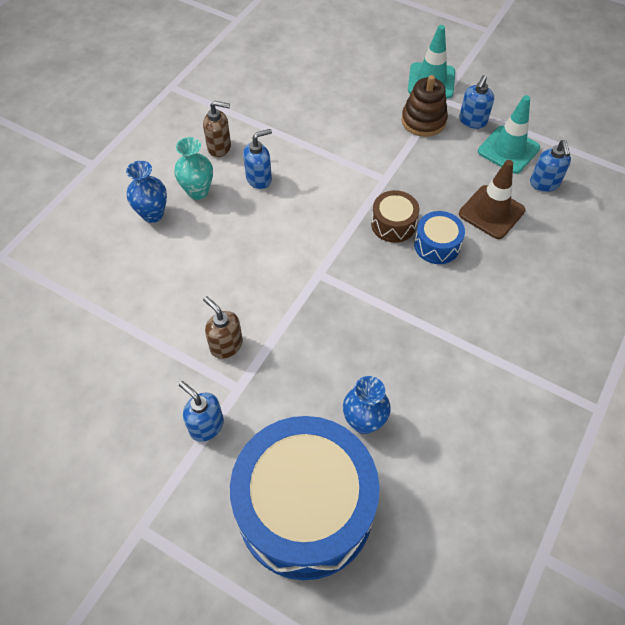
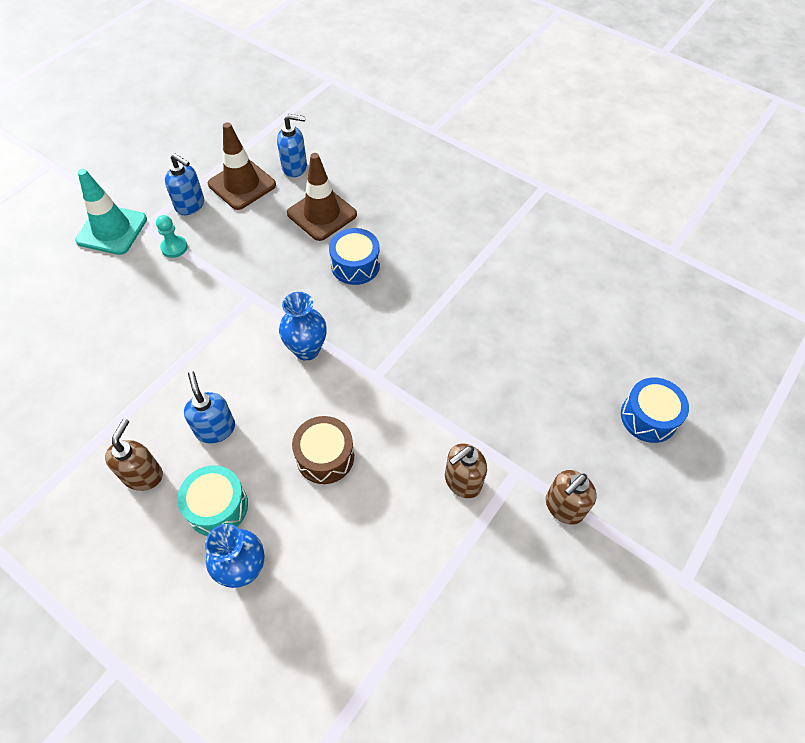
camera: 85 degrees left, 0 degrees up
(198, 191) = (217, 506): turquoise vase -> turquoise drum
(206, 425) = (563, 507): blue soap dispenser -> brown soap dispenser
(305, 508) = (648, 417): blue drum -> blue drum, size x0.42
(364, 422) = (557, 357): blue vase -> blue vase (307, 350)
(393, 224) = (320, 298): brown drum -> brown drum (325, 456)
(423, 121) = (174, 247): brown stacking toy -> turquoise pawn
(508, 150) = (242, 184): turquoise traffic cone -> brown traffic cone

